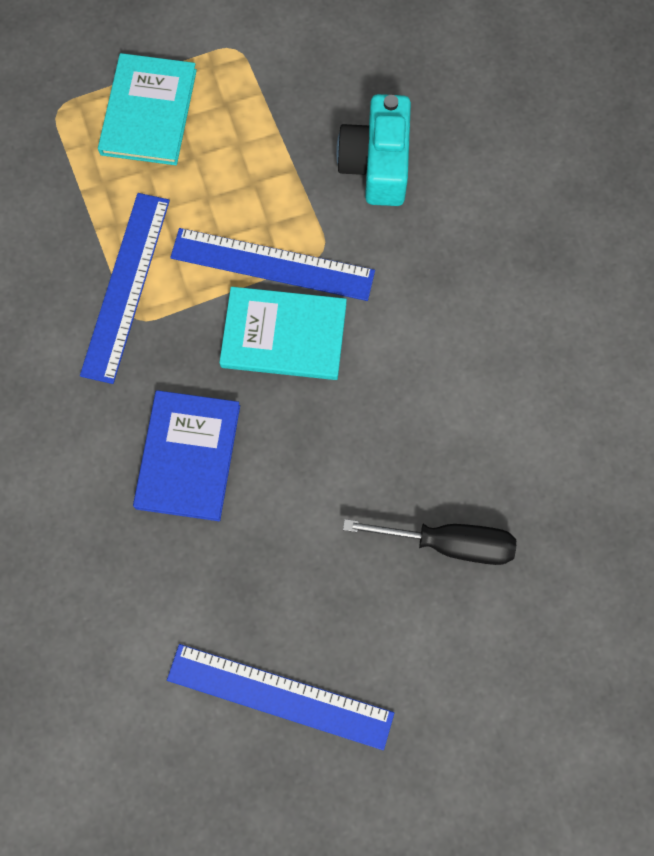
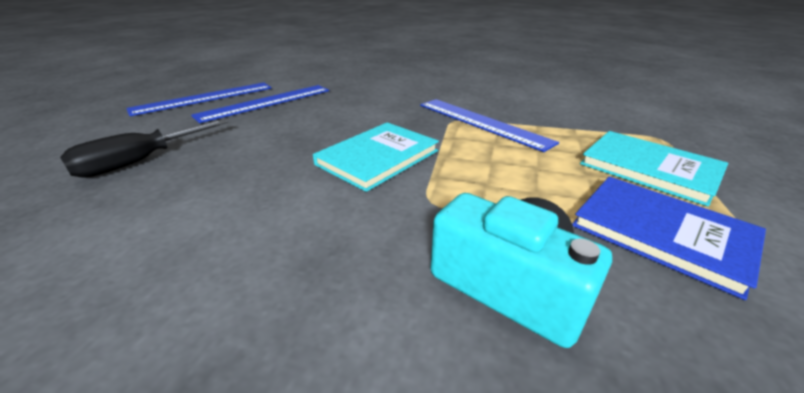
camera: 125 degrees right, 40 degrees down
(188, 456) = (349, 110): blue book -> blue book (661, 233)
(272, 264) = (443, 173): blue ruler -> blue ruler (266, 102)

